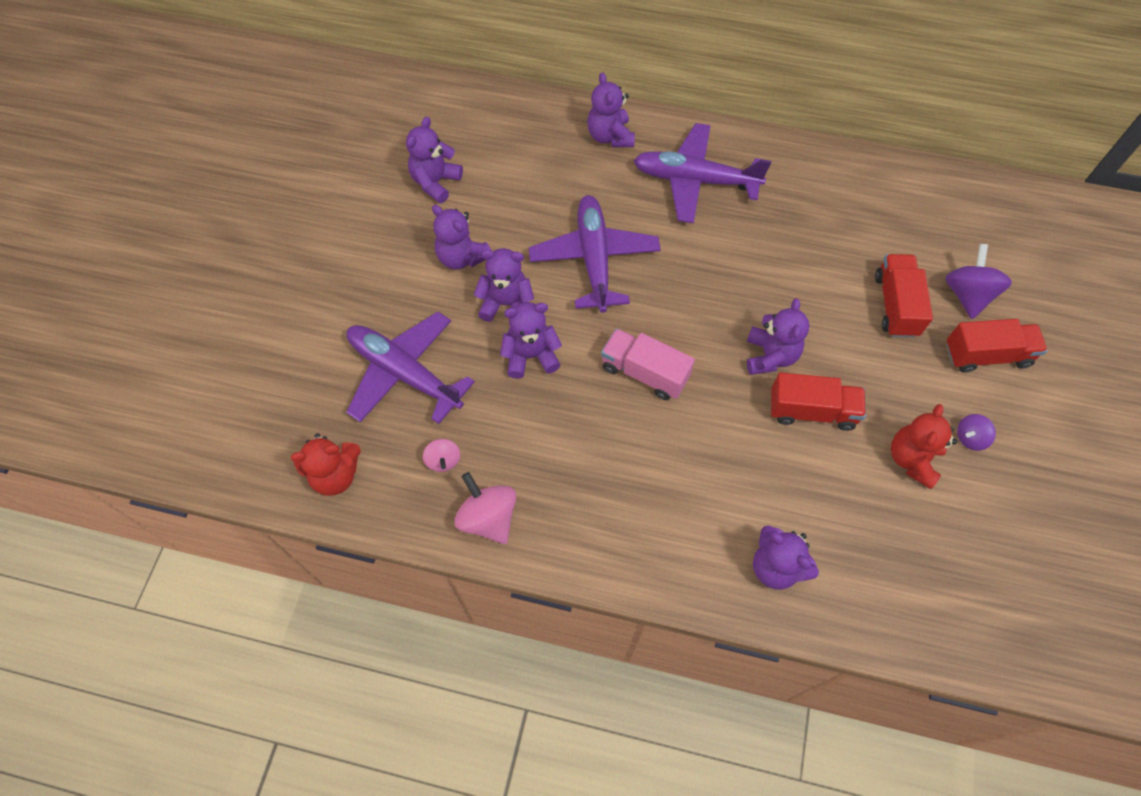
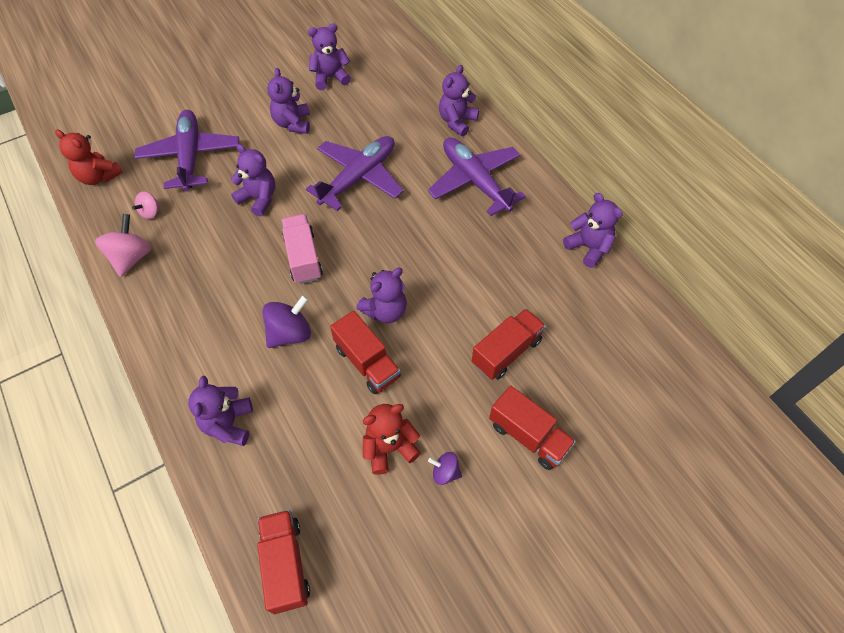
camera: 45 degrees right, 5 degrees down
(506, 304) = (282, 163): purple teddy bear -> purple teddy bear (588, 248)
(957, 619) = (285, 564): none -> red truck
(967, 295) = (567, 389): purple spinning top -> purple spinning top (290, 333)

